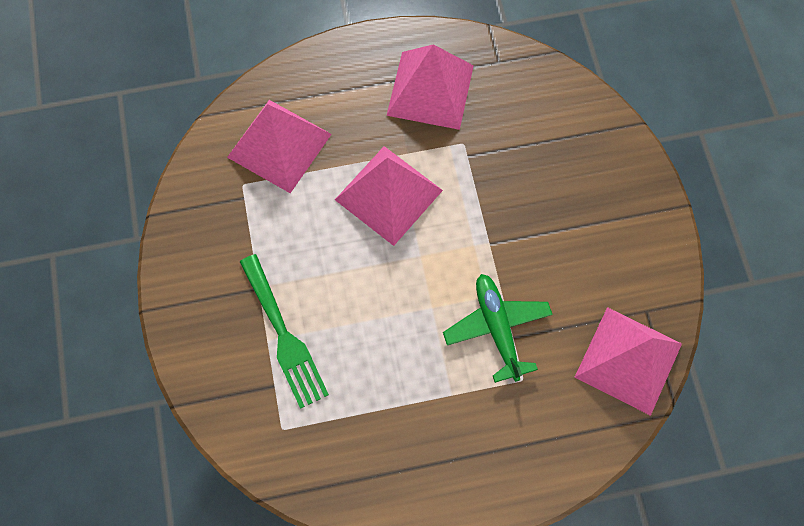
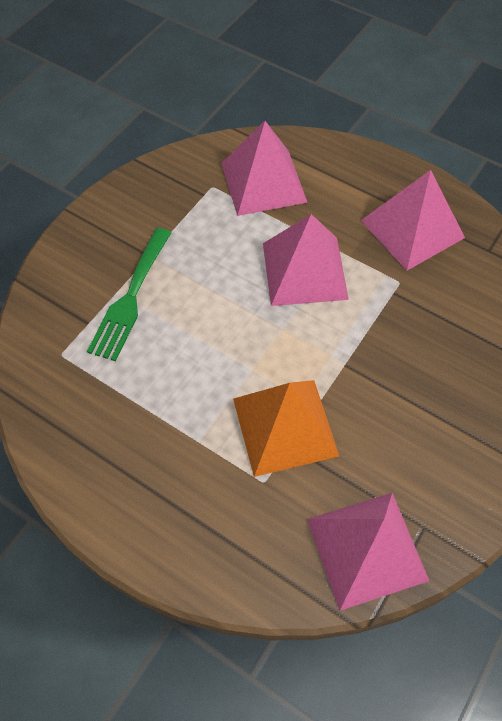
camera: 45 degrees right, 10 degrees down
(497, 328) = (285, 427): green plane -> orange pyramid

